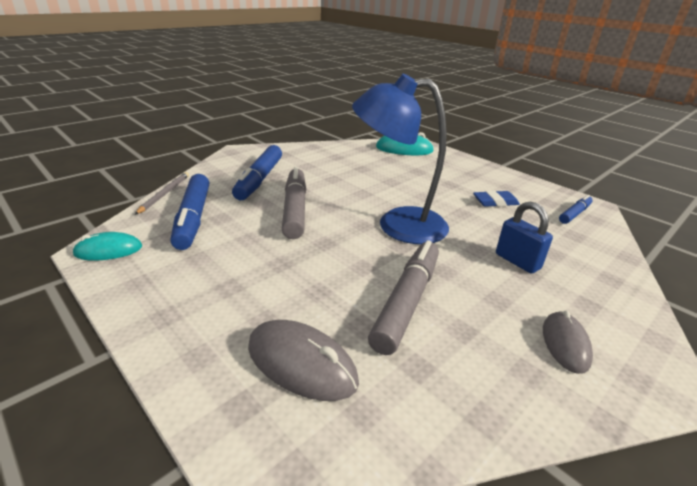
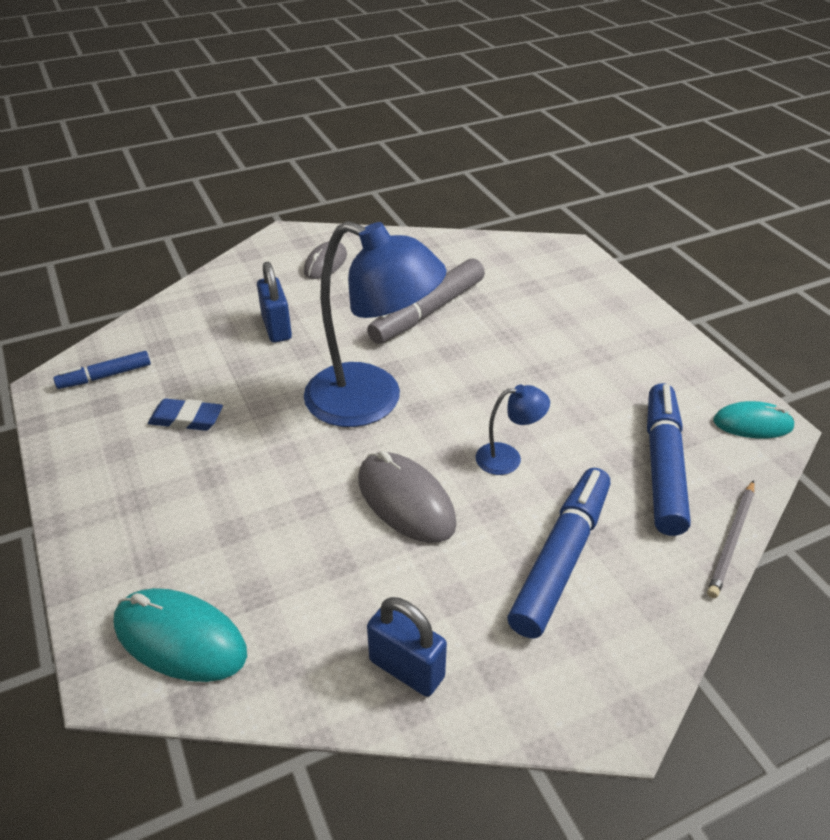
camera: 160 degrees left, 10 degrees up
(295, 209) = (508, 458): grey marker -> blue lamp
(301, 363) = (536, 286): grey mouse -> grey mouse (406, 501)
(318, 151) = (406, 669): none -> blue padlock

